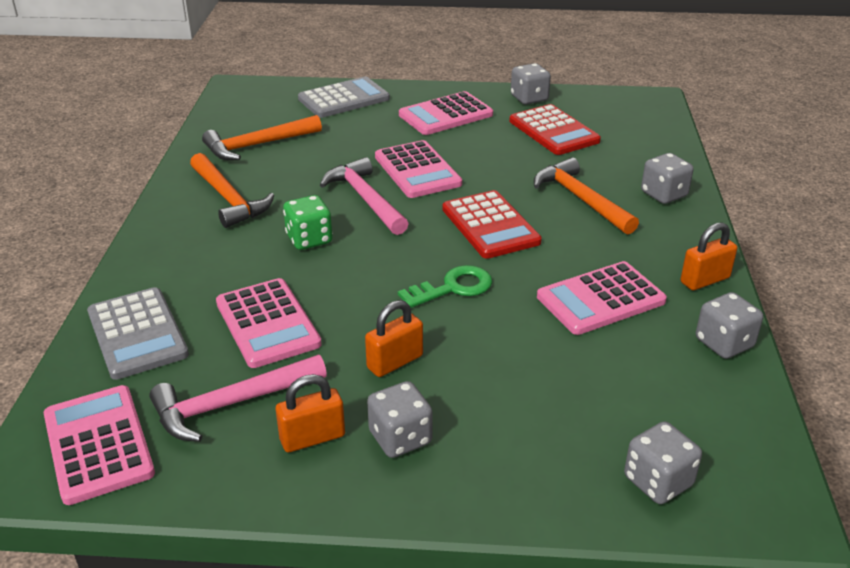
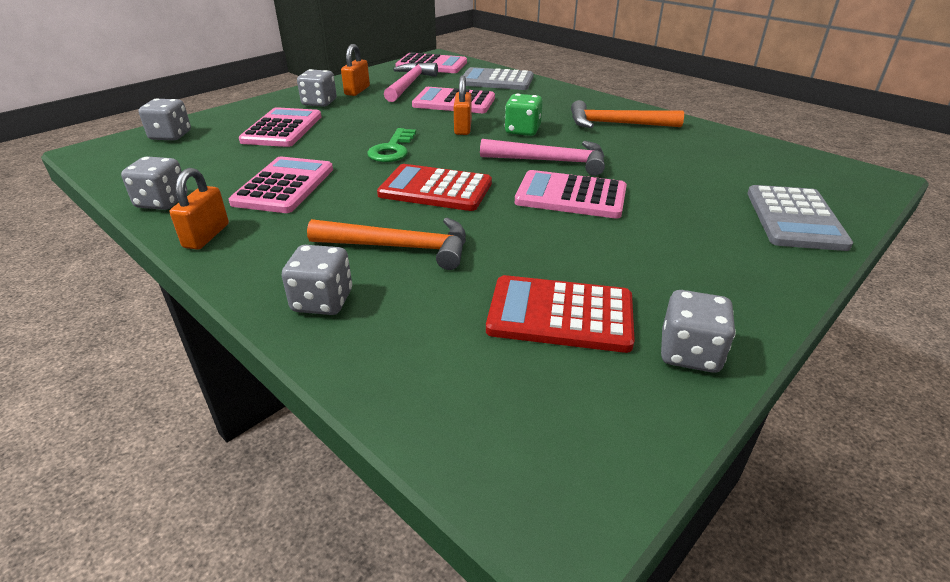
camera: 130 degrees right, 0 degrees up
(258, 145) = (704, 152): orange hammer -> none
(395, 362) = (366, 116): orange padlock -> orange padlock (463, 128)
(445, 115) = (690, 261): pink calculator -> pink calculator (282, 129)

